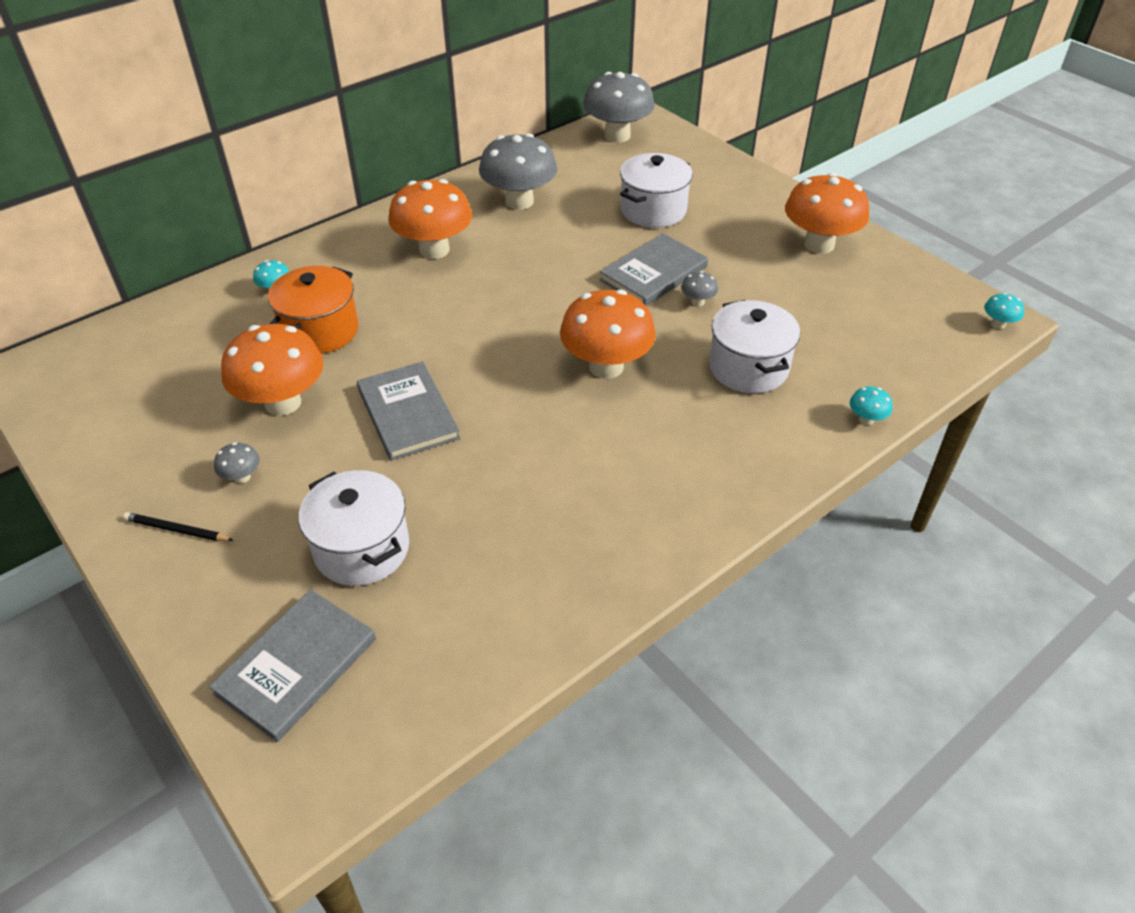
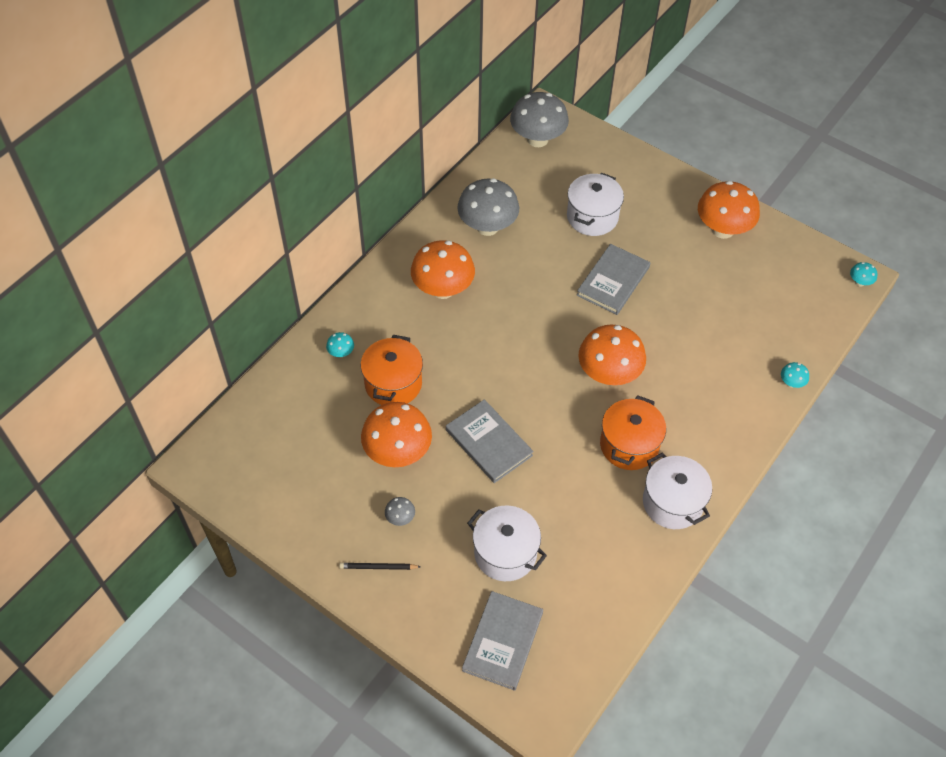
camera: 15 degrees left, 10 degrees up
(601, 451) = (629, 445): none -> orange pot
(697, 302) = (652, 302): grey mushroom -> none
(748, 368) = (704, 355): white pot -> white pot (672, 503)

